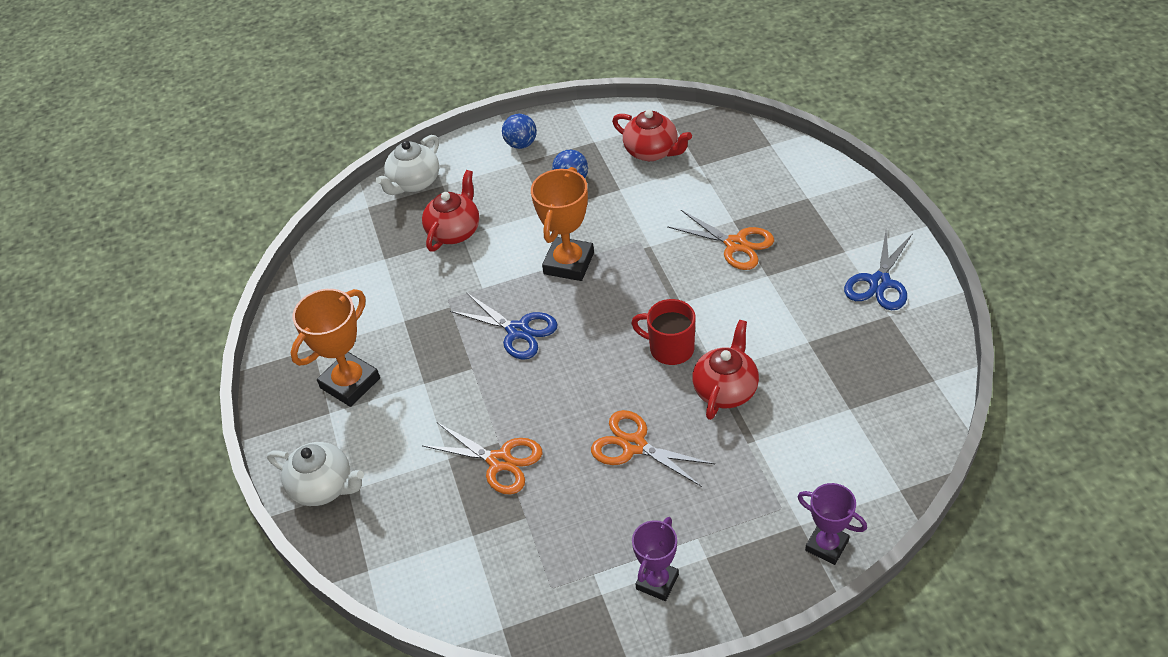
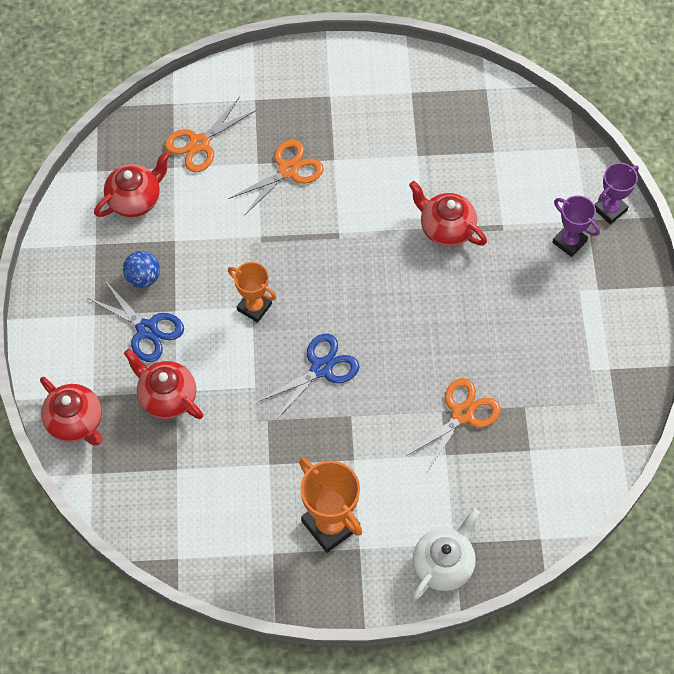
camera: 80 degrees left, 15 degrees up
(414, 182) = (76, 422): white teapot -> red teapot
(521, 144) = (66, 309): blue ball -> none
(569, 263) = (254, 307): orange trophy -> orange trophy, size x0.64
(634, 445) = (479, 309): orange scissors -> orange scissors (199, 143)
(657, 582) = (609, 328): purple trophy -> purple trophy (569, 242)
(670, 348) = (388, 255): red mug -> none
(879, 282) = (374, 85): blue scissors -> blue scissors (146, 329)

